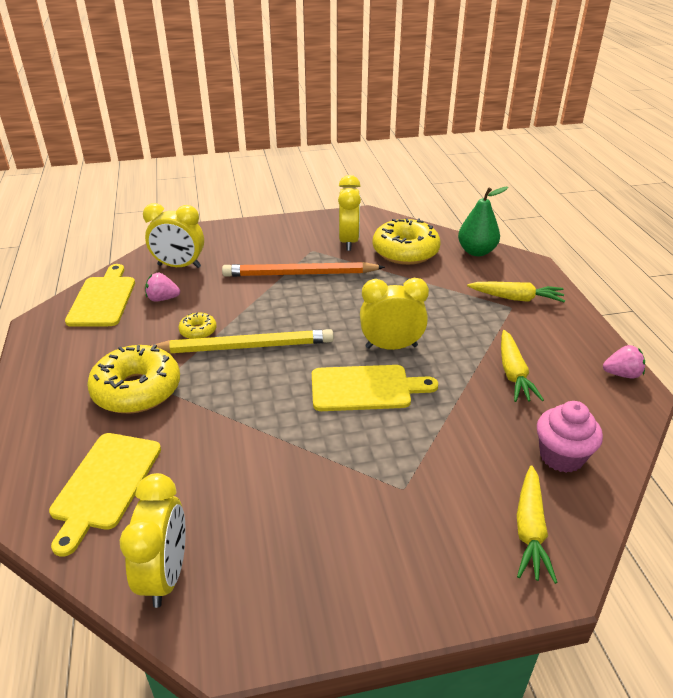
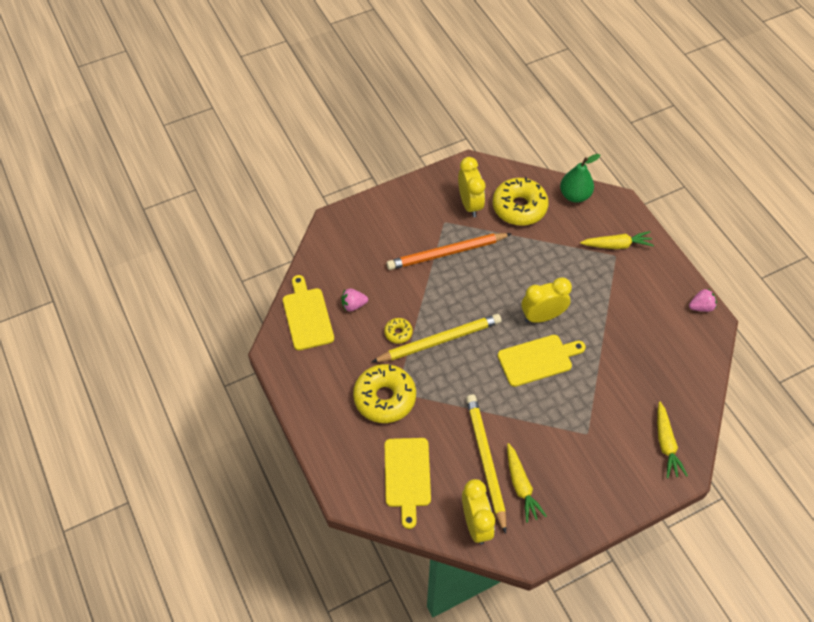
camera: 15 degrees left, 20 degrees up
(179, 266) = (346, 265): yellow clock -> none
(230, 490) = (486, 461): none -> yellow pencil
(513, 373) = (631, 322): yellow carrot -> yellow carrot (521, 485)
(561, 456) = (674, 386): pink cupcake -> none

